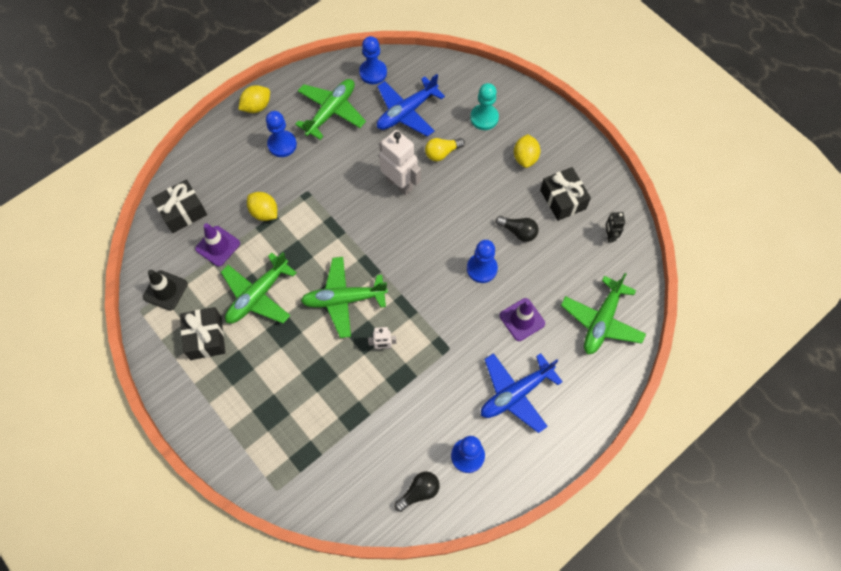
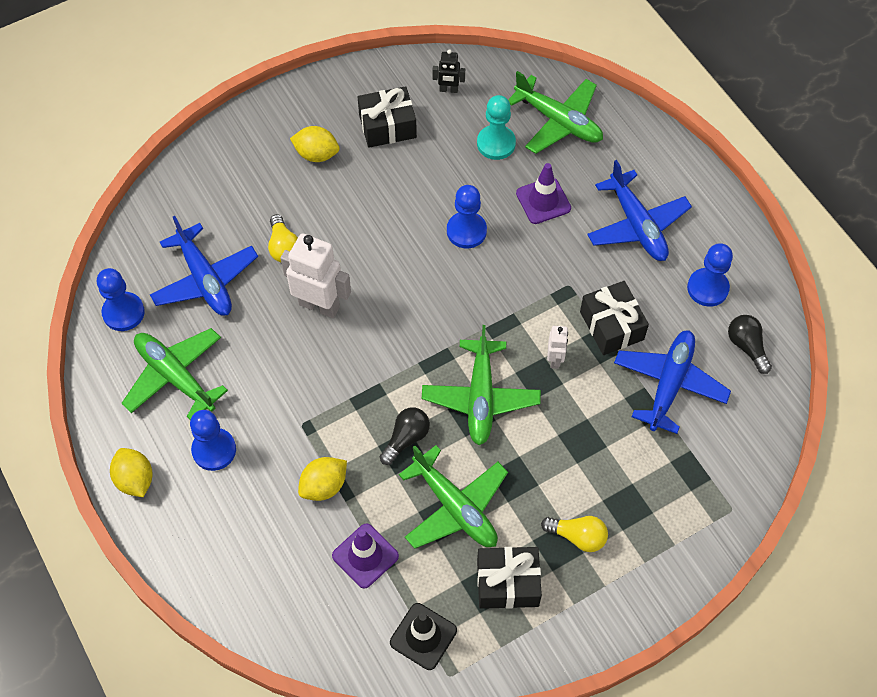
camera: 80 degrees left, 5 degrees down
(183, 212) = (295, 603): black gift -> black gift (611, 326)
(244, 380) = (577, 536): none -> yellow light bulb
(375, 433) = (669, 384): none -> blue plane
(400, 184) = (319, 305): white robot -> white robot turned 60 degrees clockwise
(484, 118) = (242, 189): turquoise pawn -> turquoise pawn (496, 143)
(518, 232) = (423, 182): black light bulb -> black light bulb (406, 439)

